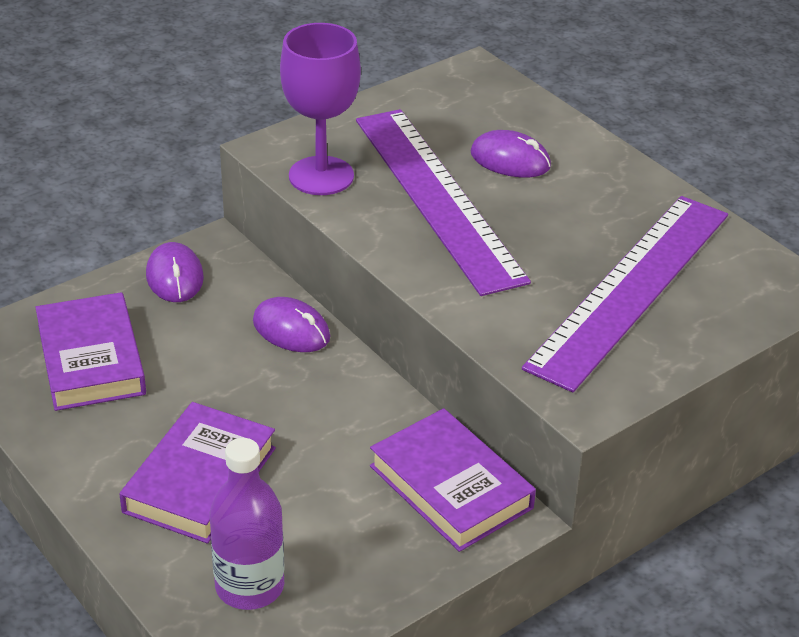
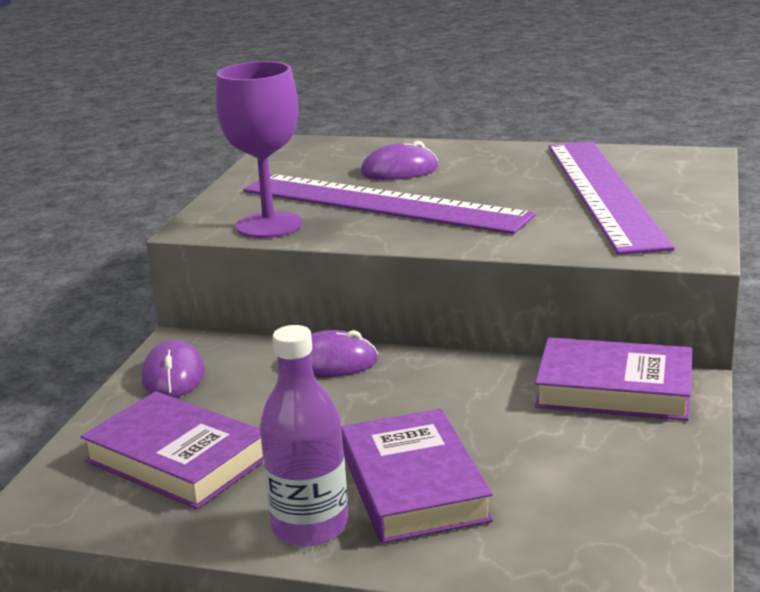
camera: 35 degrees left, 15 degrees down
(174, 277) = (173, 376): purple mouse -> purple mouse turned 45 degrees clockwise
(249, 586) = (576, 529): purple bottle -> purple bottle (310, 526)

